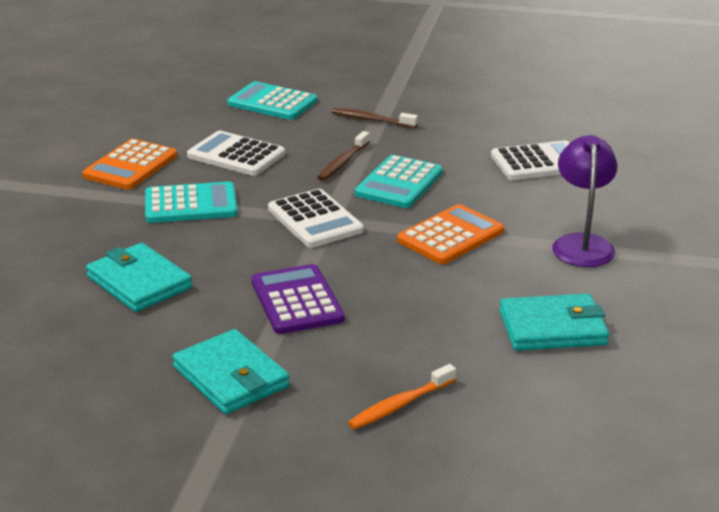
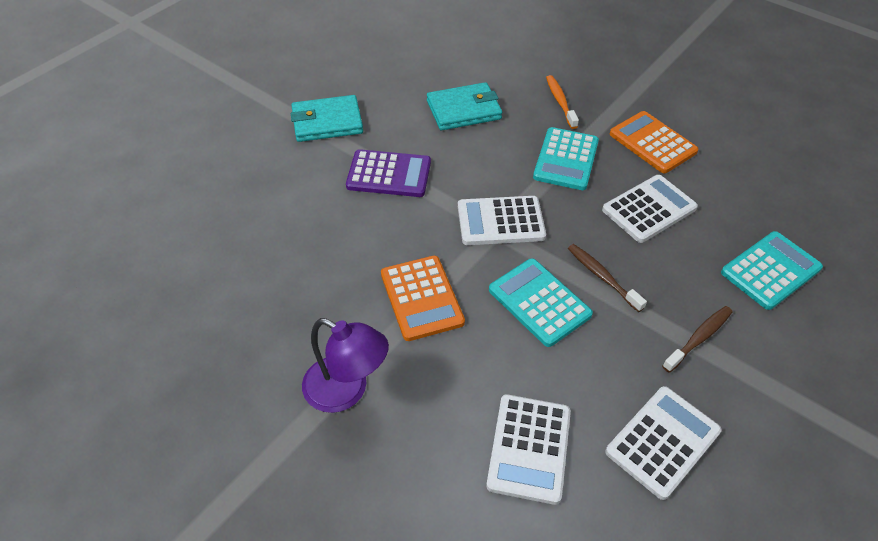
camera: 115 degrees right, 20 degrees up
(400, 405) = (238, 182): orange toothbrush -> orange toothbrush (560, 101)
(478, 121) = (663, 442): none -> white calculator
(552, 328) = (248, 299): turquoise wallet -> none

